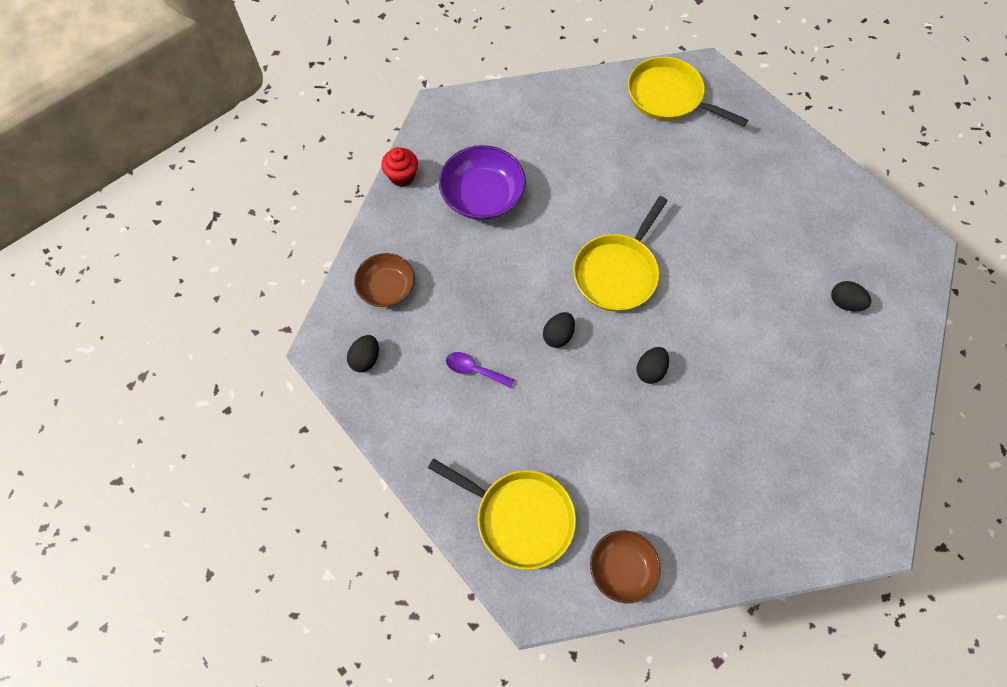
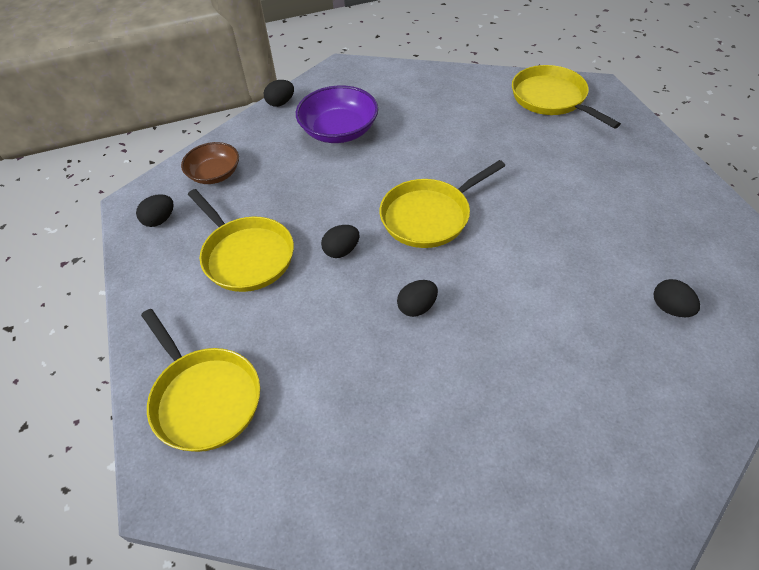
camera: 25 degrees right, 15 degrees down
(402, 176) = (281, 103): red cupcake -> black egg
(474, 370) = (246, 256): purple spoon -> yellow pan
(622, 568) = (277, 491): brown bowl -> none

